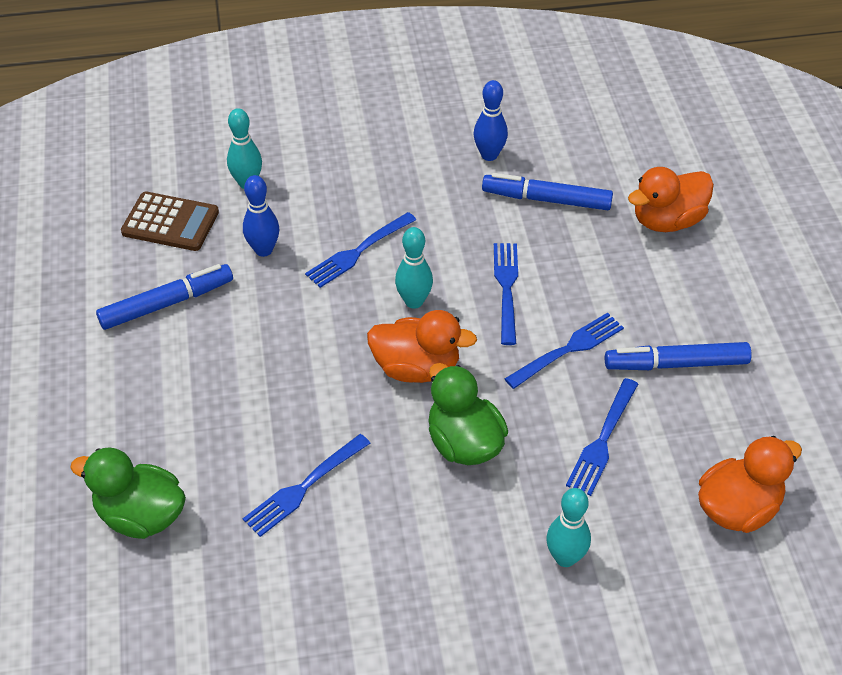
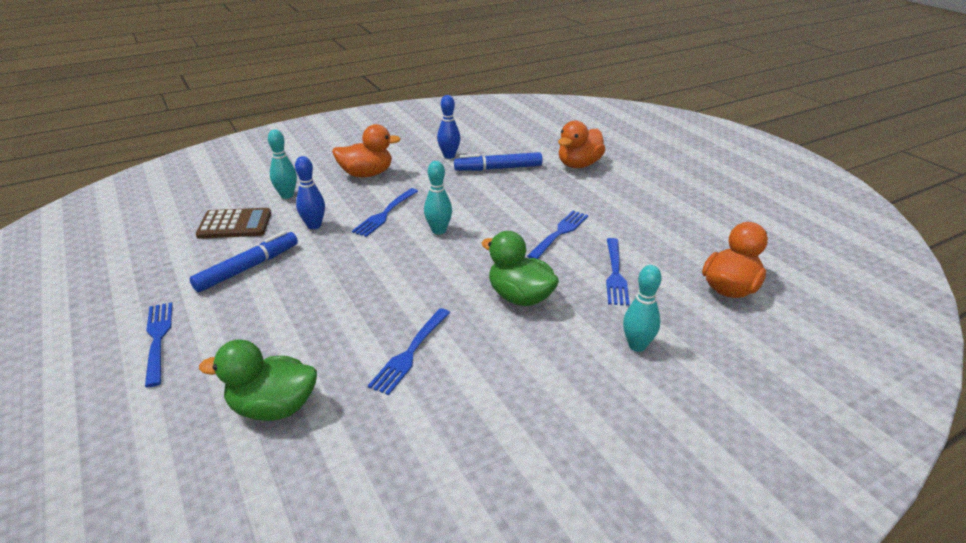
camera: 20 degrees left, 15 degrees down
(416, 368) = (460, 264): orange duck -> orange duck (366, 174)
(506, 288) = (498, 212): blue fork -> blue fork (158, 339)
(676, 364) = (633, 226): blue marker -> none

